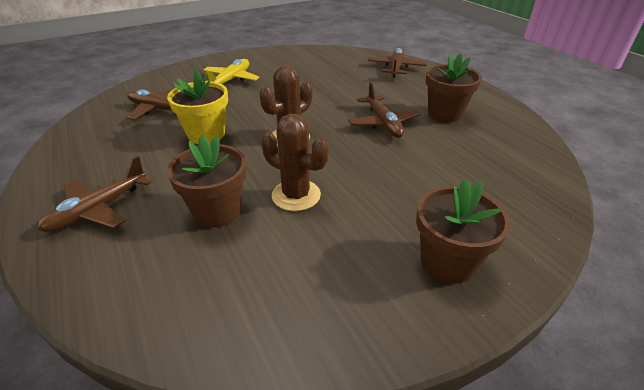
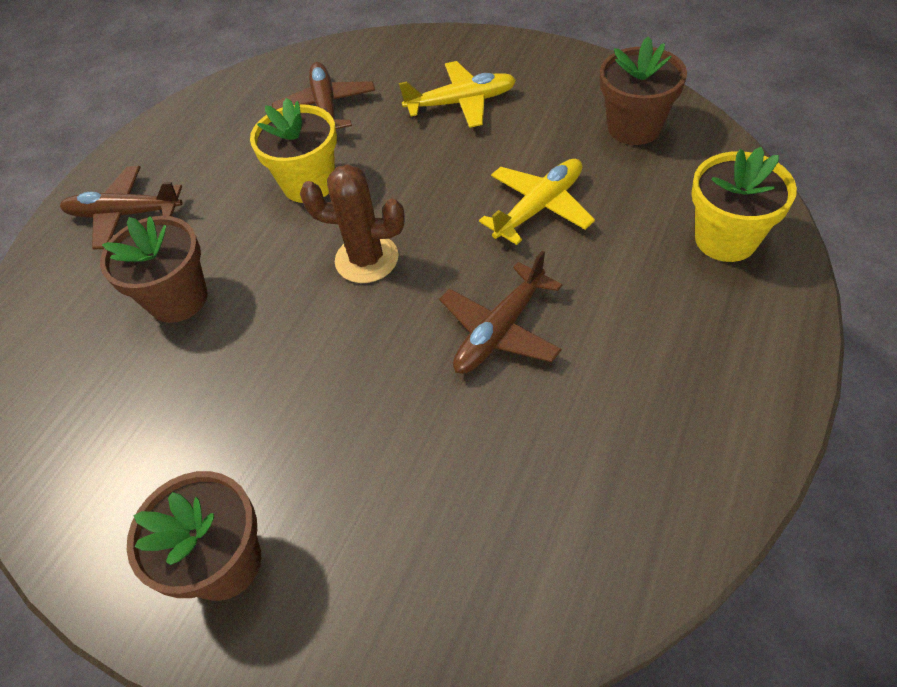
camera: 60 degrees right, 15 degrees up
(296, 195) = (250, 344): brown cactus -> none
(326, 90) = (539, 207): none -> yellow plane
(396, 68) = (725, 239): brown plane -> yellow flower pot
(444, 114) = (613, 391): brown flower pot -> brown flower pot (634, 127)

